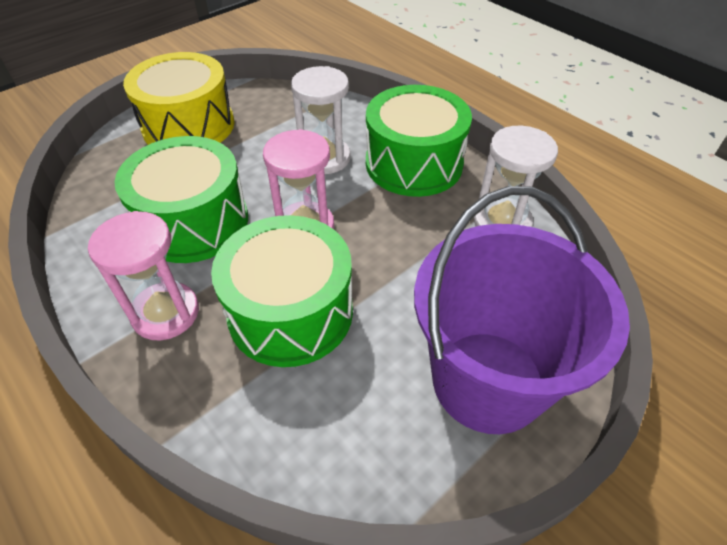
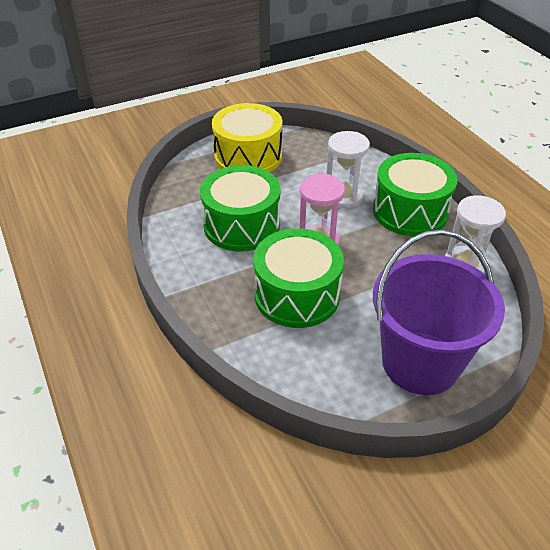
camera: 15 degrees right, 5 degrees down
(166, 313) = (215, 279): pink hourglass -> none

